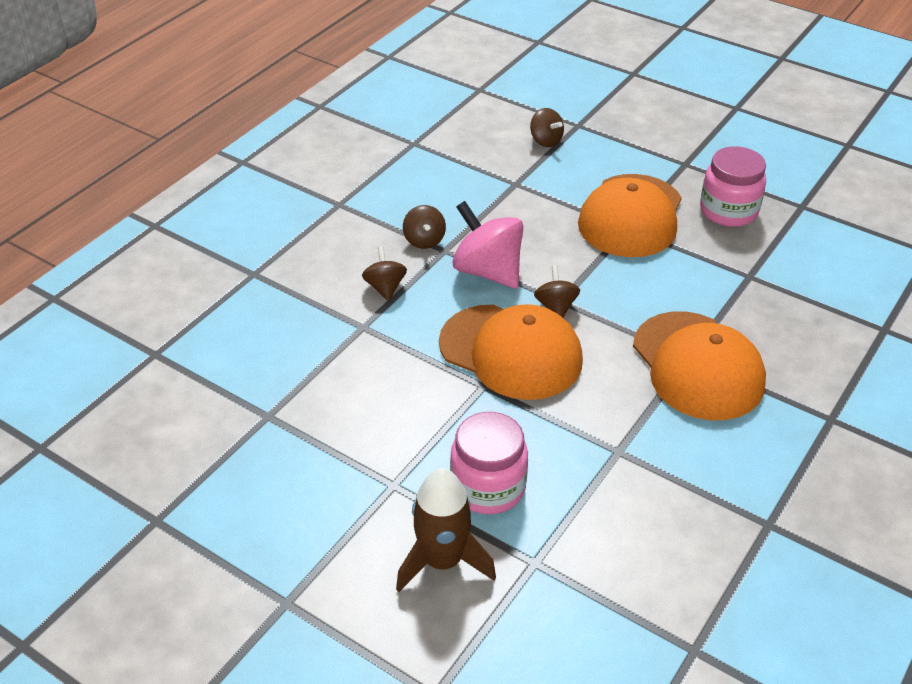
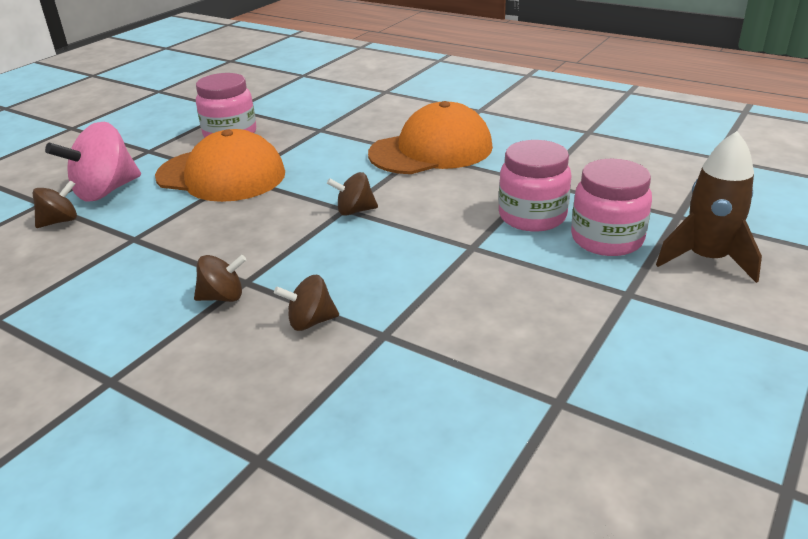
camera: 90 degrees left, 10 degrees down
(488, 271) = (292, 250): pink spinning top -> pink spinning top (105, 191)
(511, 352) = (422, 233): orange cap -> none
(538, 435) = (532, 216): none -> pink jar

